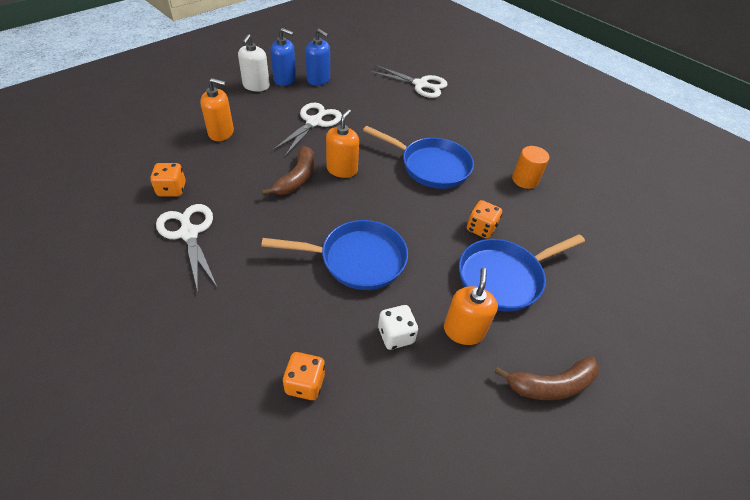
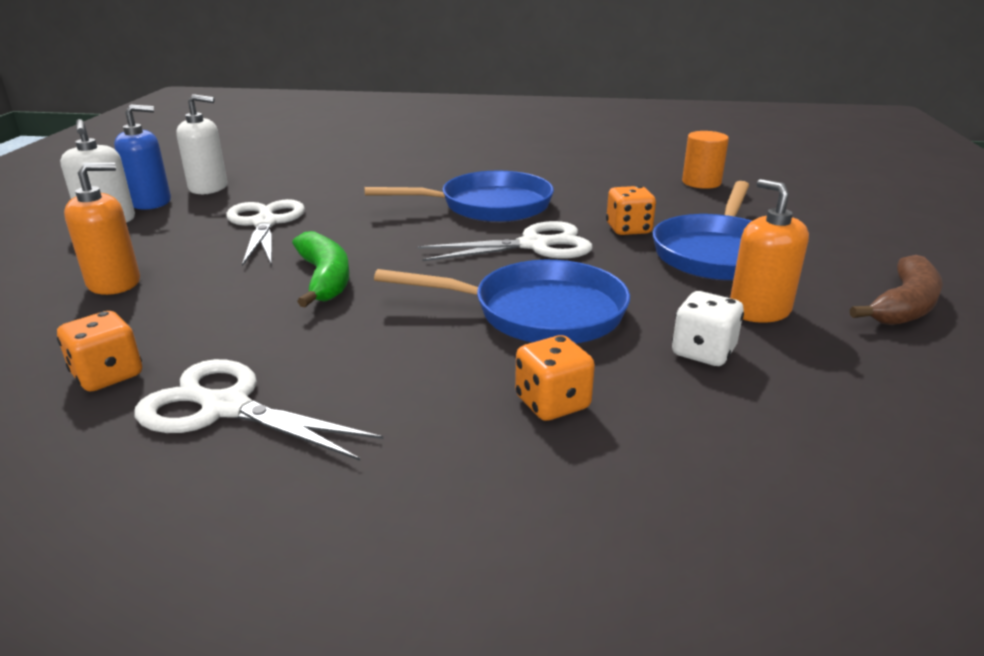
camera: 35 degrees left, 20 degrees down
(297, 178) = (325, 279): brown banana -> green banana
(305, 383) = (686, 461): orange dice -> orange dice (552, 403)
(318, 79) = (208, 187): blue soap dispenser -> white soap dispenser
(342, 169) = (379, 248): orange soap dispenser -> none
(357, 259) = (539, 313): blue pan -> blue pan turned 45 degrees clockwise
(420, 85) = (364, 153): white scissors -> white scissors (534, 245)
(525, 180) = (605, 181): orange cylinder -> orange cylinder (701, 182)

